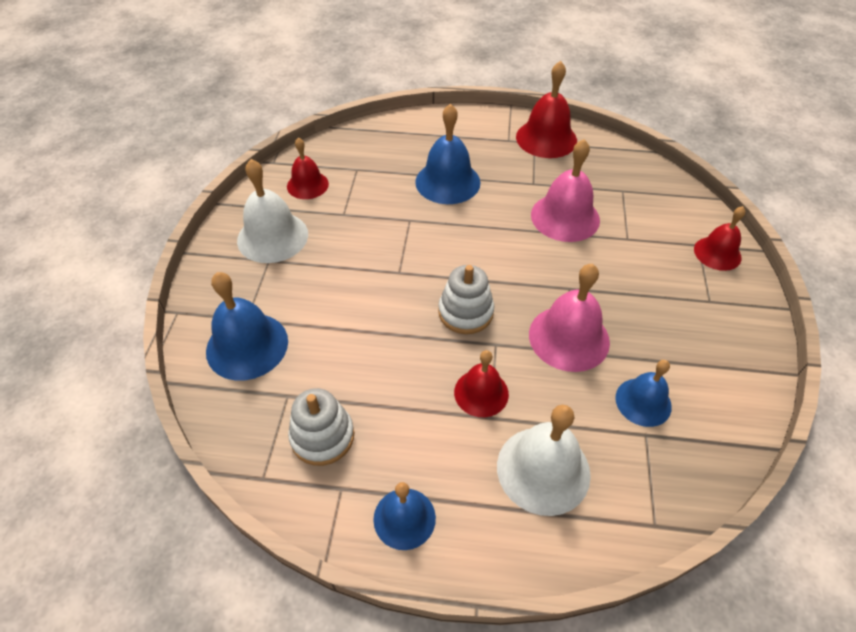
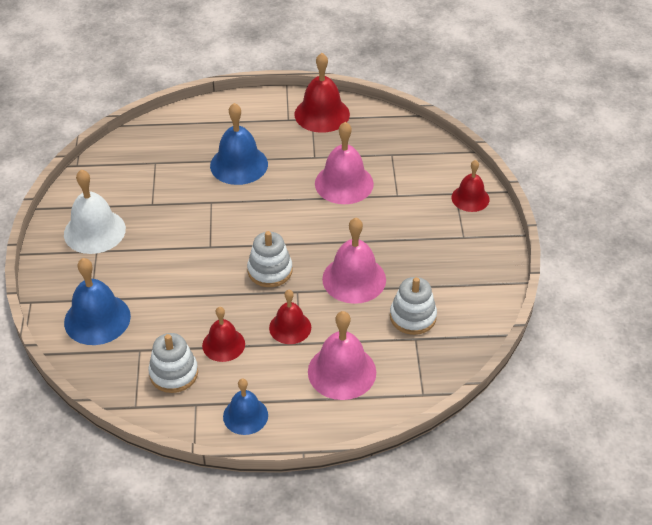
camera: 10 degrees left, 5 degrees down
(307, 185) = (114, 182): red bell -> red bell (223, 344)
(543, 469) = (342, 371): white bell -> pink bell
(643, 402) = (413, 317): blue bell -> white stacking toy

